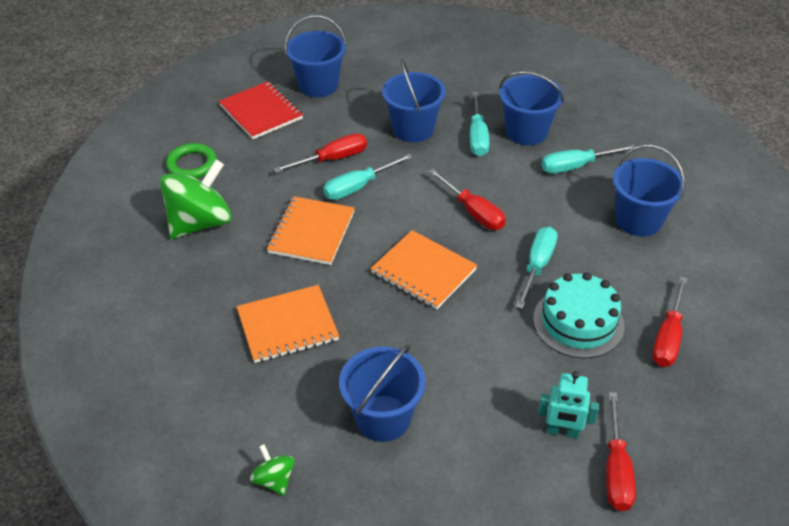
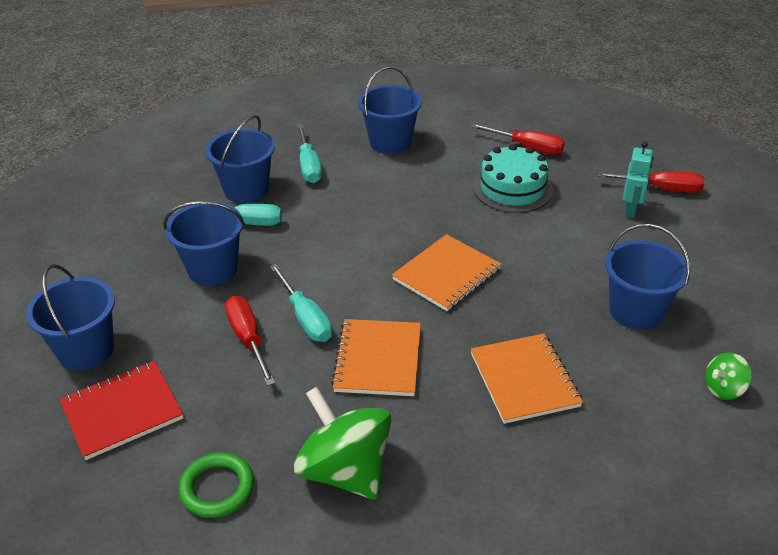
camera: 85 degrees left, 5 degrees down
(311, 232) = (377, 359): orange notebook -> orange notebook turned 75 degrees clockwise
(473, 212) = (363, 235): red screwdriver -> none
(537, 266) = (443, 203): turquoise screwdriver -> none

